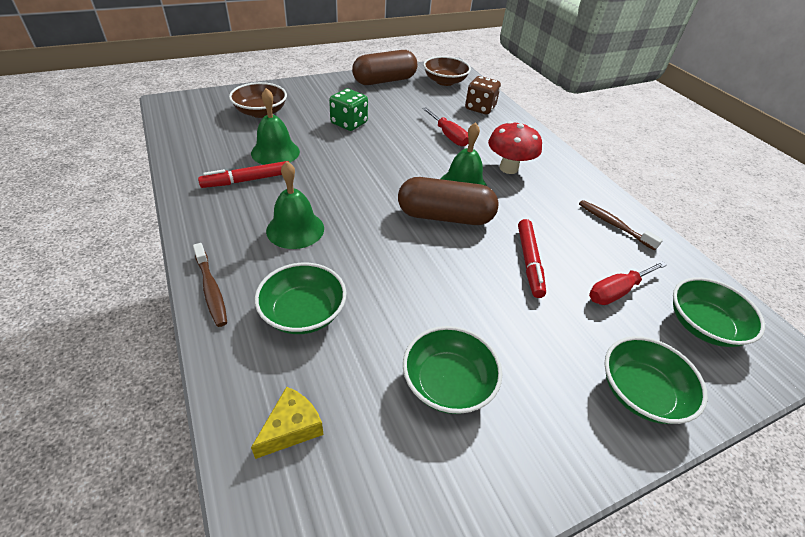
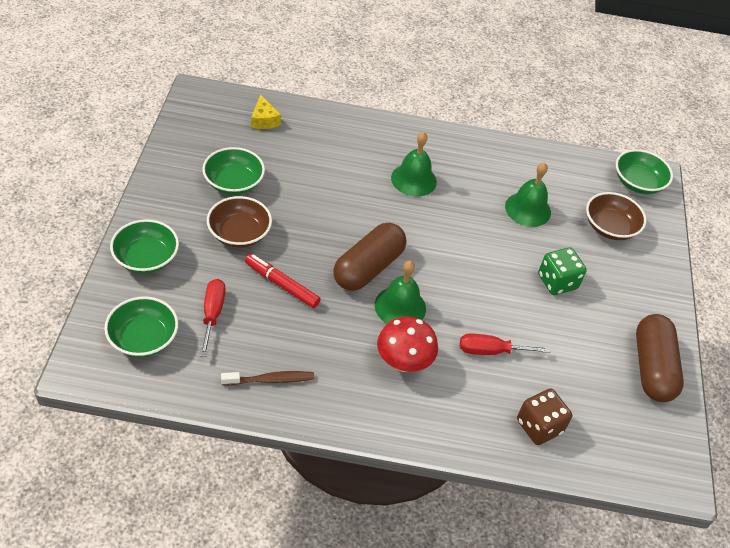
camera: 120 degrees right, 5 degrees up
(211, 290) = (381, 125): brown toothbrush -> none
(247, 180) = (492, 178): red marker -> none
(303, 313) = (332, 152): green bowl -> green bowl (638, 183)
(445, 81) = (629, 436): brown bowl -> brown bowl (239, 233)

